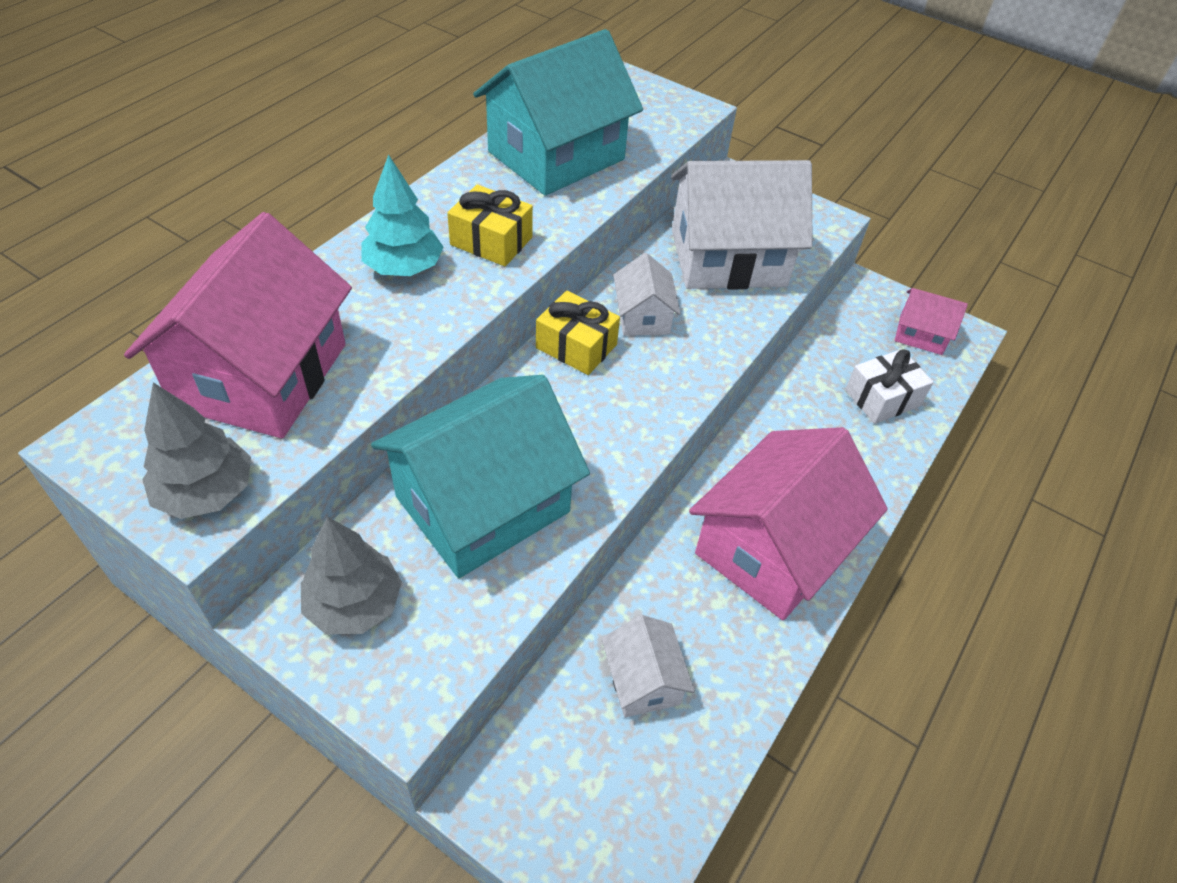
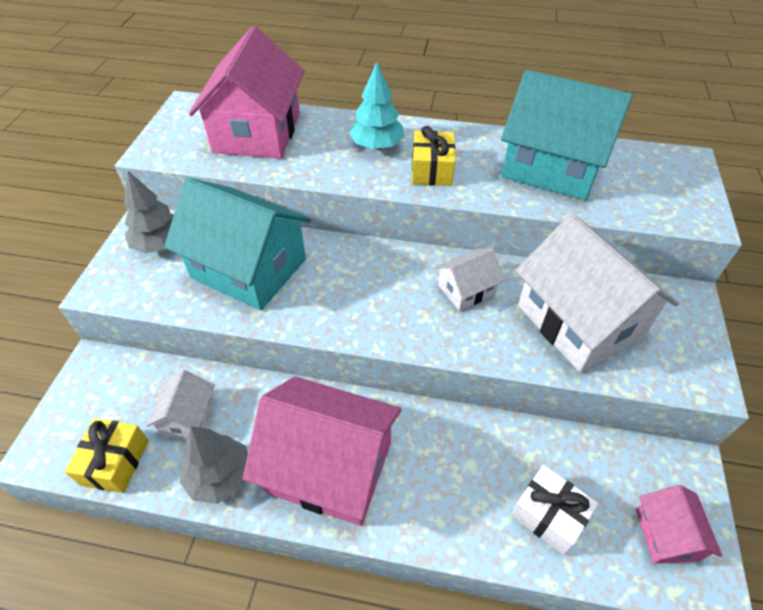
camera: 70 degrees right, 0 degrees up
(206, 492) = (170, 147): grey tree -> grey tree (220, 476)
(262, 375) = (257, 132): pink house -> pink house turned 75 degrees counterclockwise
(576, 346) = (409, 264): yellow gift -> yellow gift (115, 462)
(643, 680) = (188, 417): white house -> white house turned 45 degrees counterclockwise

